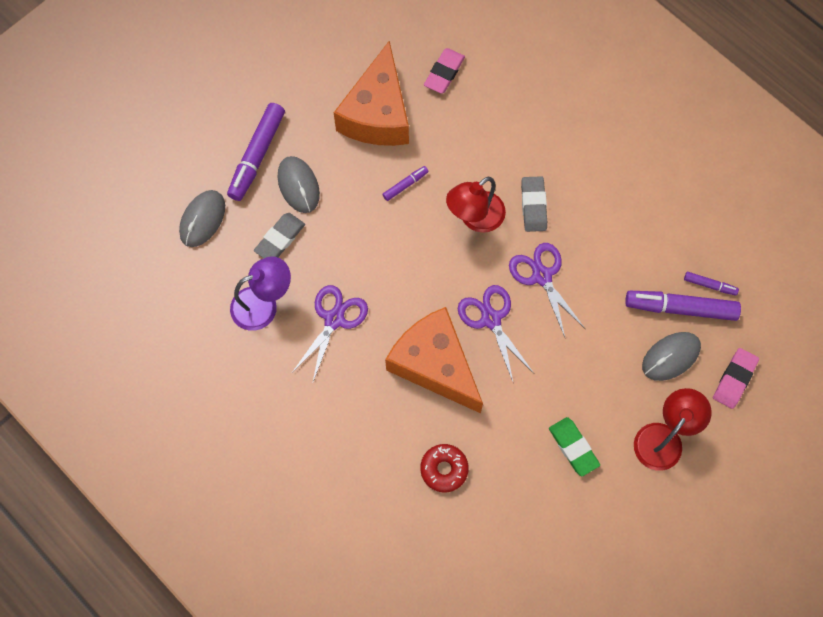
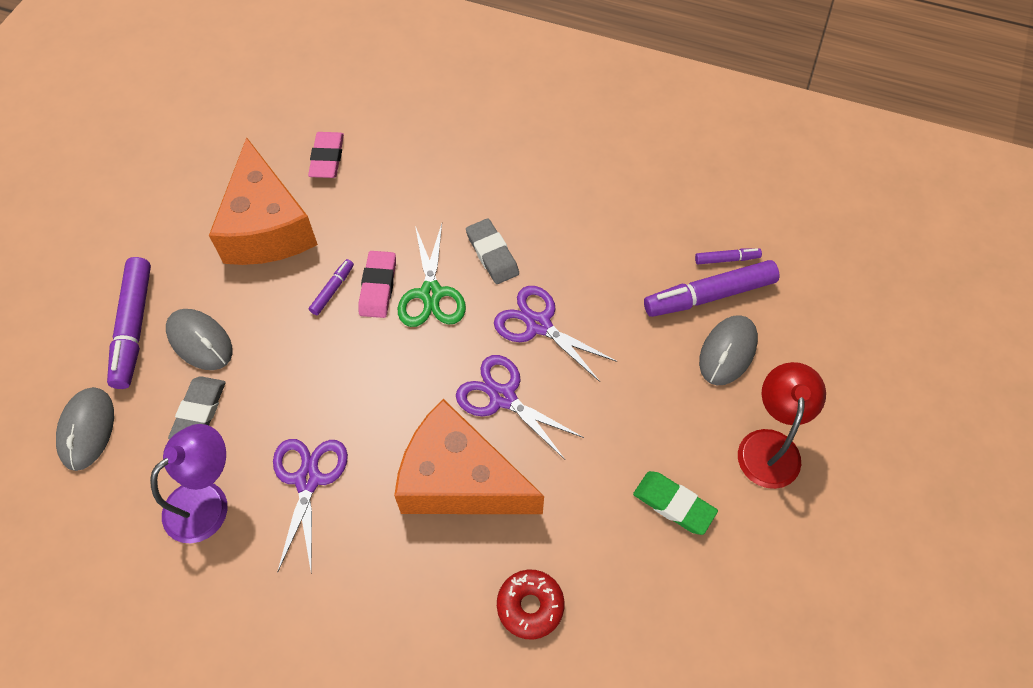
camera: 25 degrees left, 10 degrees down
(475, 218) = (431, 293): red lamp -> green scissors
(734, 379) = (809, 346): pink eraser -> pink eraser (378, 287)

